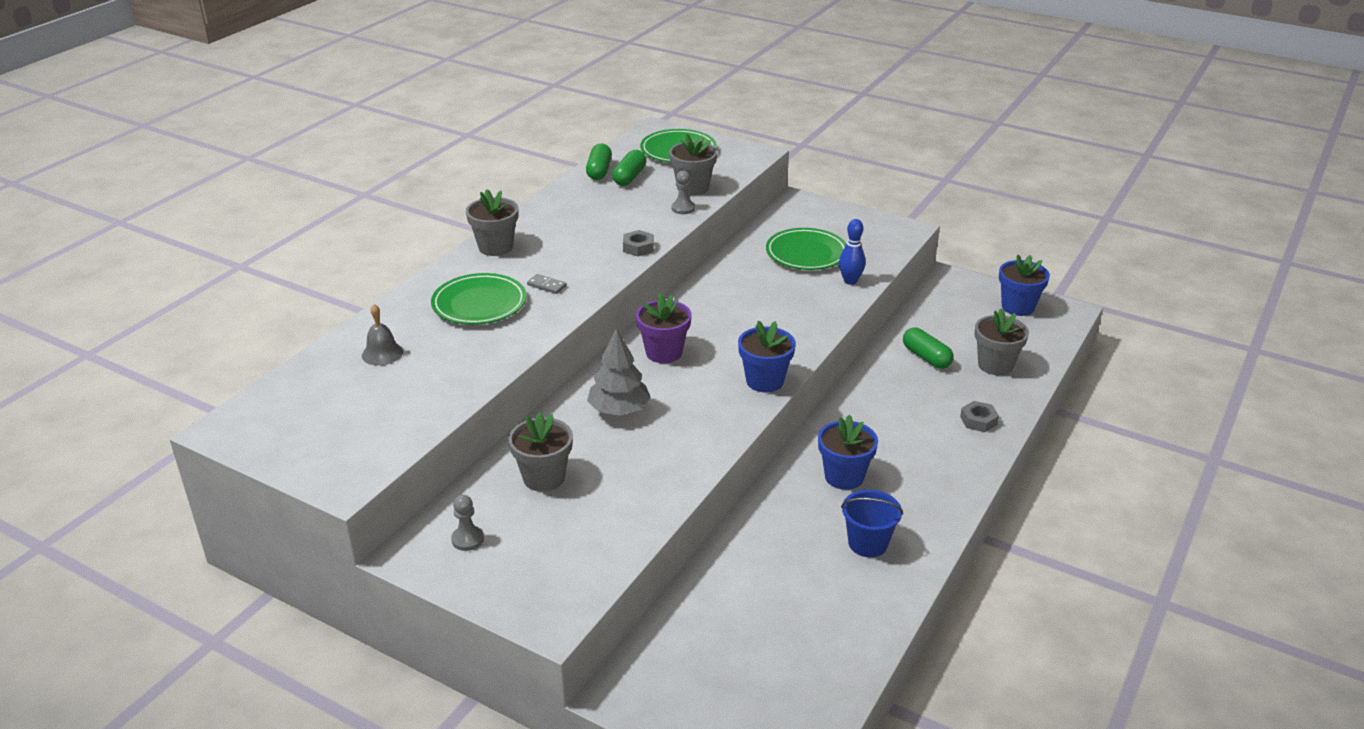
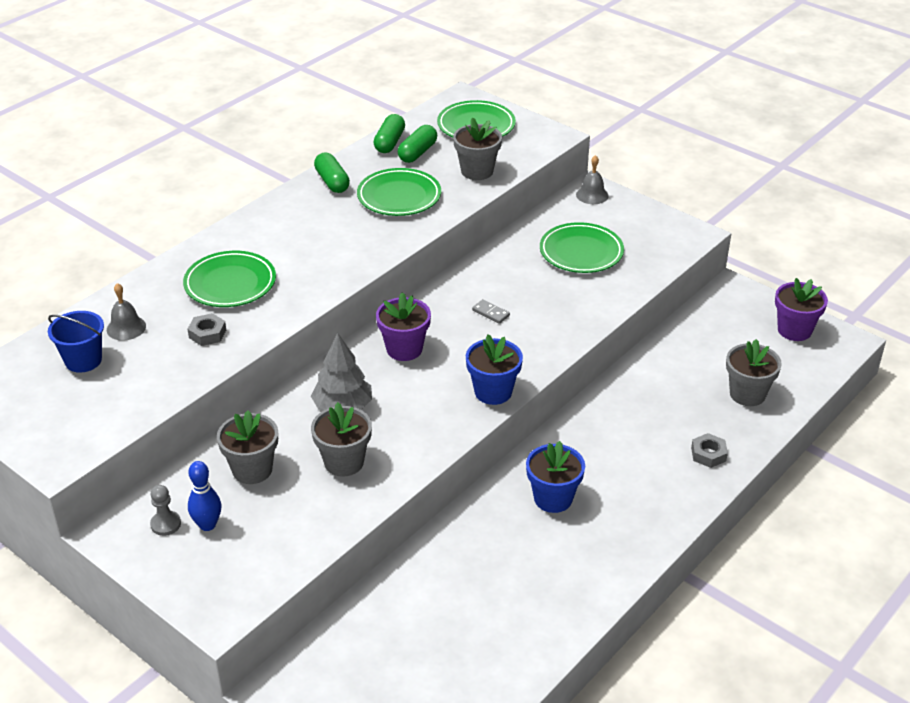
camera: 10 degrees right, 5 degrees up
(495, 247) = (263, 221): grey flower pot -> grey flower pot (344, 462)
(546, 285) = (299, 270): grey domino -> grey domino (491, 313)
(624, 215) = (399, 197): none -> green plate
(638, 247) = (401, 236): grey nut -> grey nut (207, 334)
(683, 208) = (459, 195): grey pawn -> none
(799, 205) = (592, 195): none -> grey bell
(850, 281) = (615, 288): blue bowling pin -> blue bowling pin (207, 525)
(867, 543) = (553, 572): blue bucket -> blue bucket (83, 360)
(926, 357) = (679, 377): green capsule -> green capsule (332, 182)
(1017, 307) = (794, 330): blue flower pot -> purple flower pot

